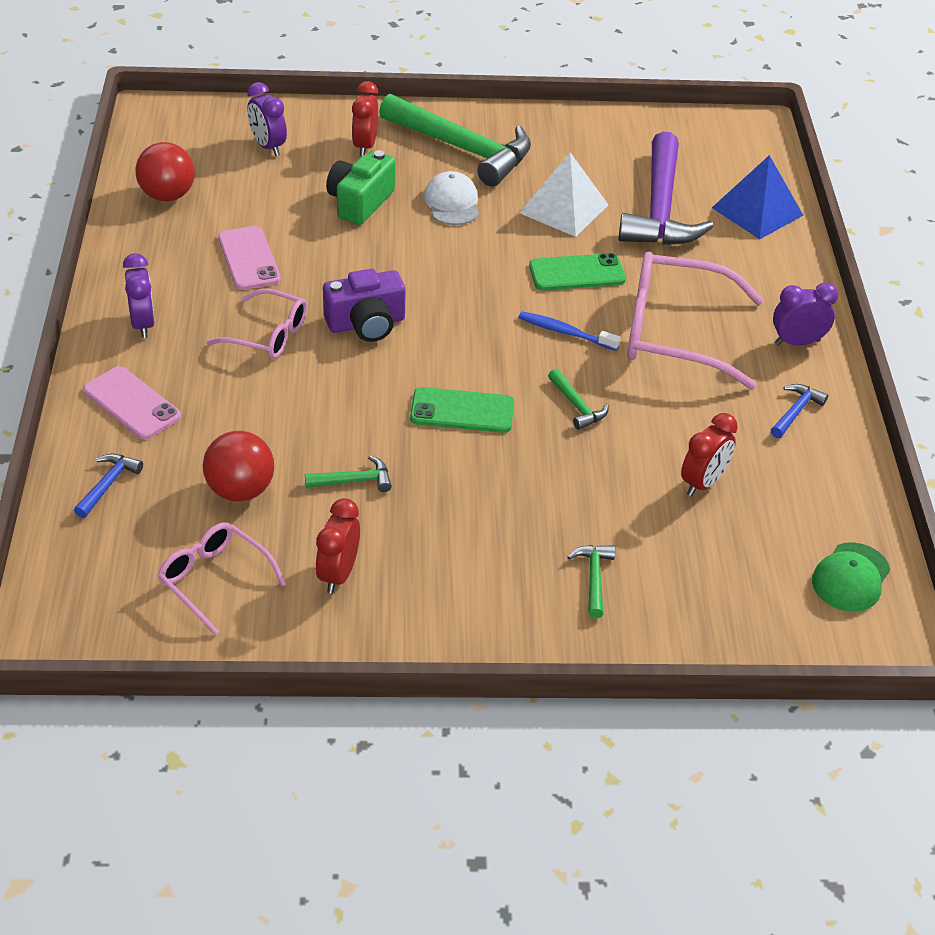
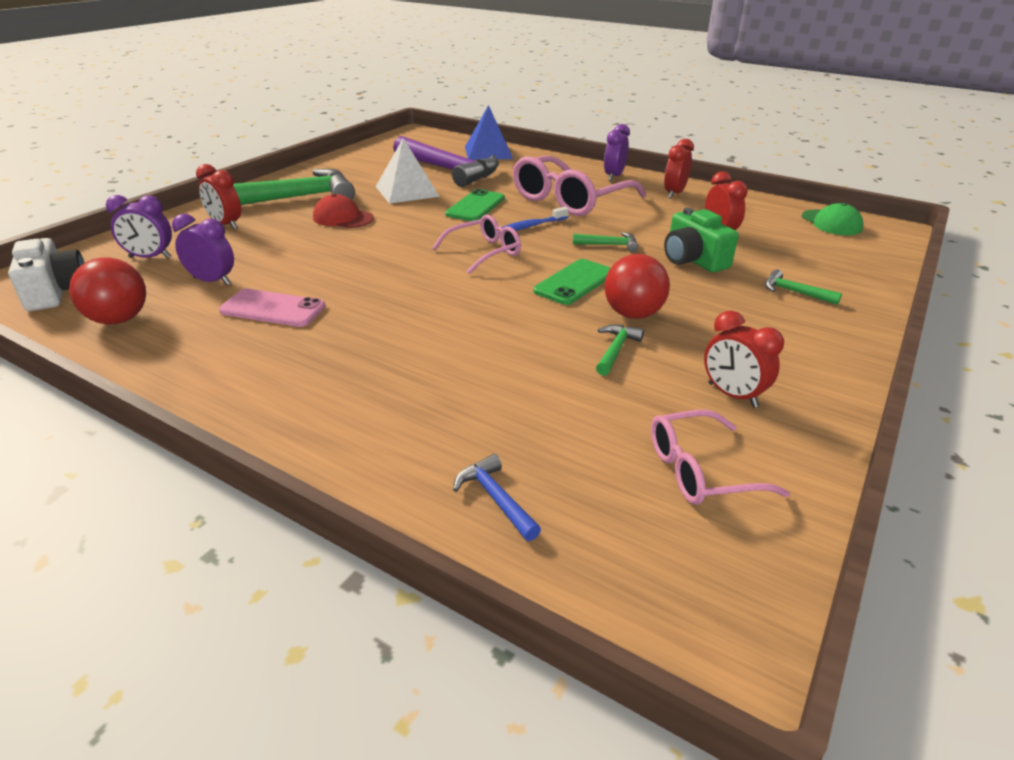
camera: 55 degrees left, 10 degrees down
(132, 403) = (384, 438): pink phone -> none
(143, 324) = (275, 392): purple clock -> purple clock (212, 281)
(176, 140) = (55, 292): none -> white camera
(240, 490) = (579, 412): red ball -> red ball (632, 314)
(268, 335) = (384, 331): pink glasses -> pink glasses (484, 252)
(360, 202) = (285, 246): green camera -> green camera (693, 260)
(366, 324) = (429, 286): purple camera -> none
(452, 203) = (343, 218): white cap -> red cap
(795, 411) = (674, 194): blue hammer -> red clock

